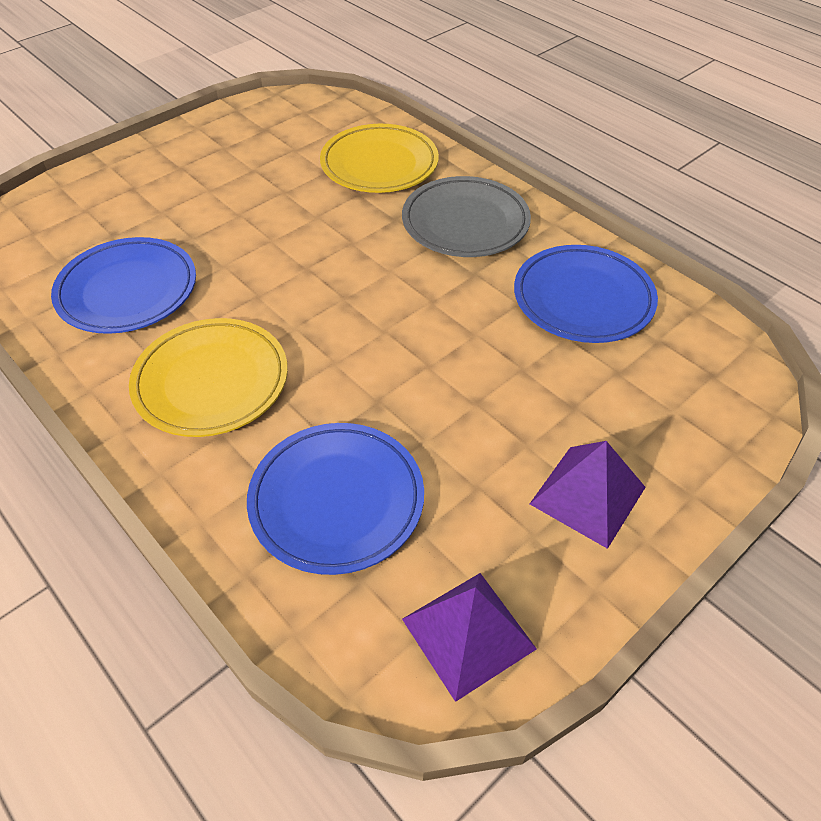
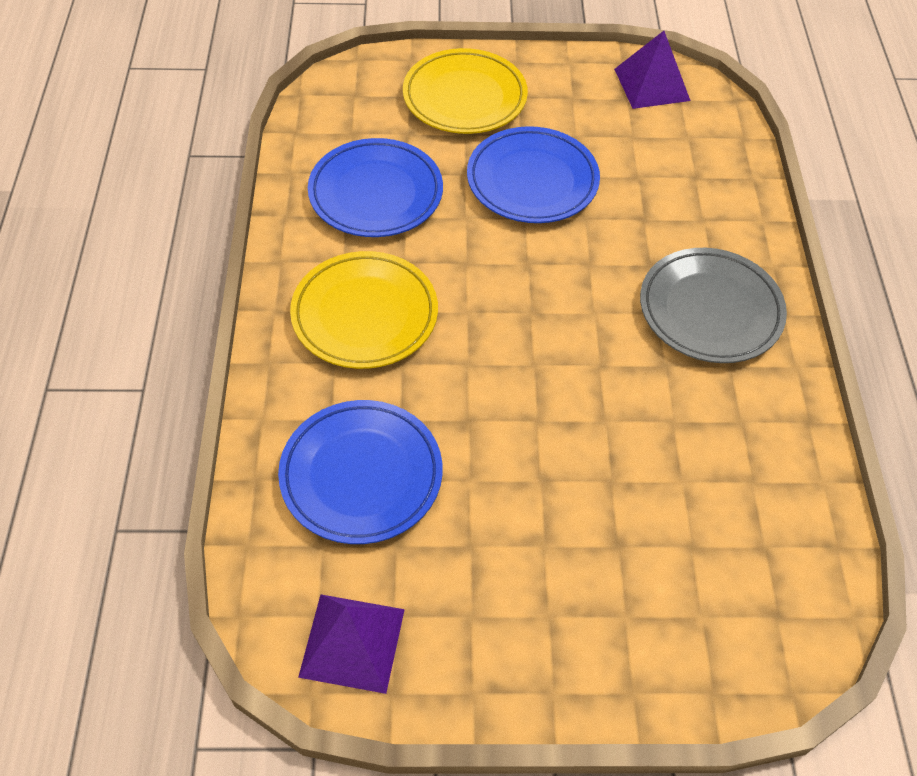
camera: 40 degrees right, 5 degrees up
(379, 165) = (693, 199): yellow plate -> yellow plate (464, 97)
(583, 299) = (737, 458): blue plate -> blue plate (532, 181)
(587, 495) = (546, 622): purple pyramid -> purple pyramid (652, 84)

